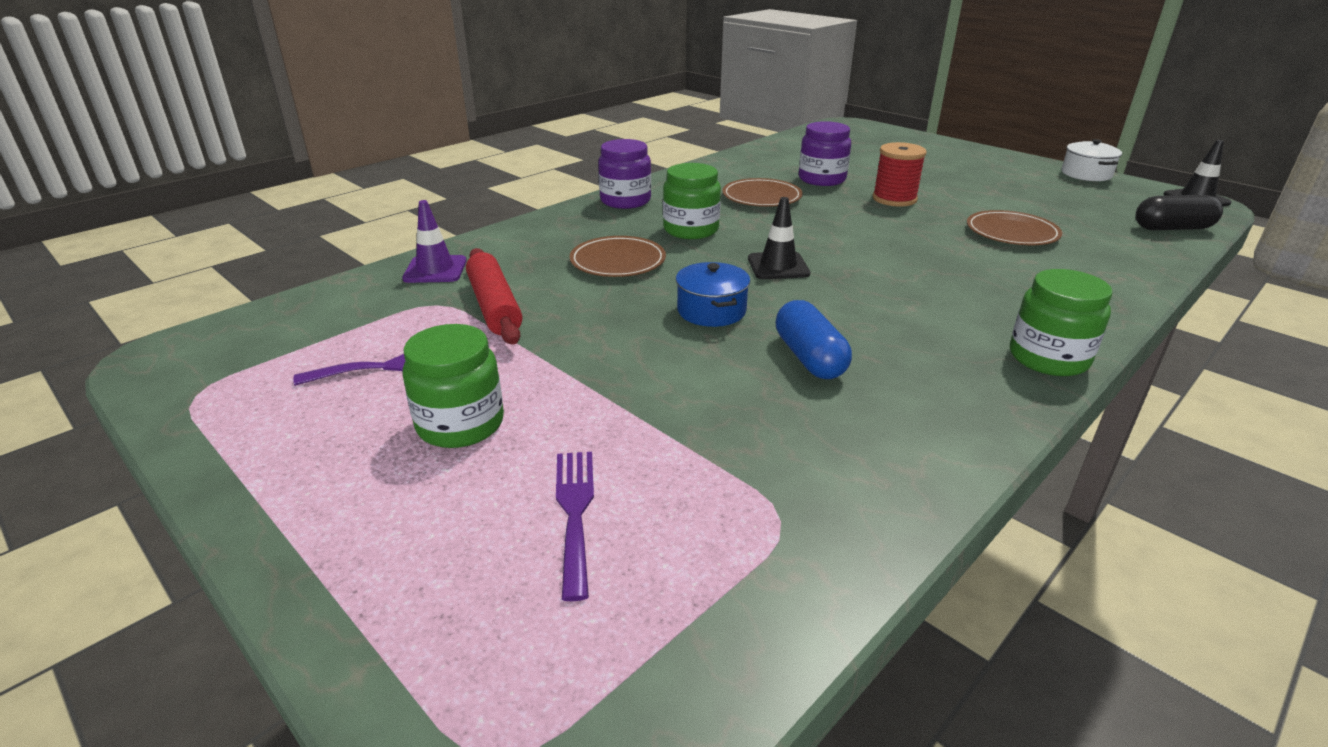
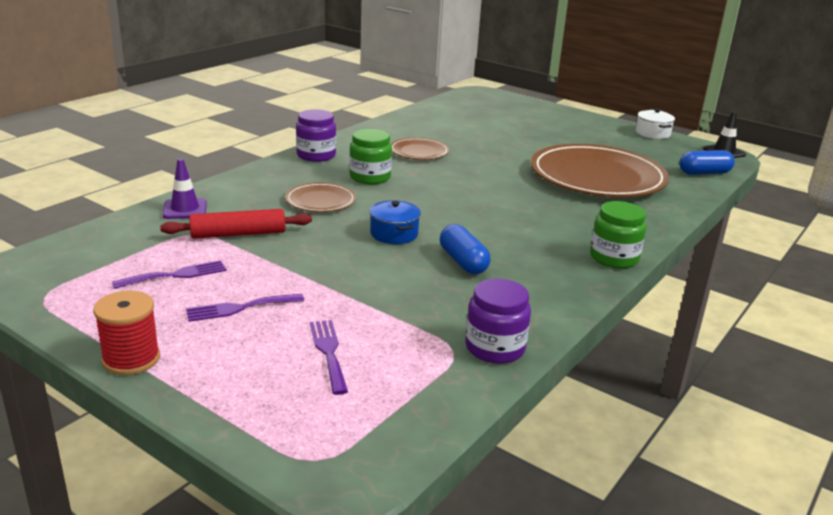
camera: 10 degrees left, 5 degrees down
(460, 424) = (240, 308): green jar -> purple fork
(494, 306) = (238, 234): red rolling pin -> red rolling pin turned 75 degrees counterclockwise
(778, 266) = (436, 203): black traffic cone -> none
(822, 179) = (462, 138): purple jar -> purple jar (495, 348)
(894, 199) = (516, 153): red spool -> red spool (131, 359)
(1011, 232) = (597, 177): brown plate -> brown plate, size x2.16
(1172, 228) = (704, 173): black capsule -> blue capsule

